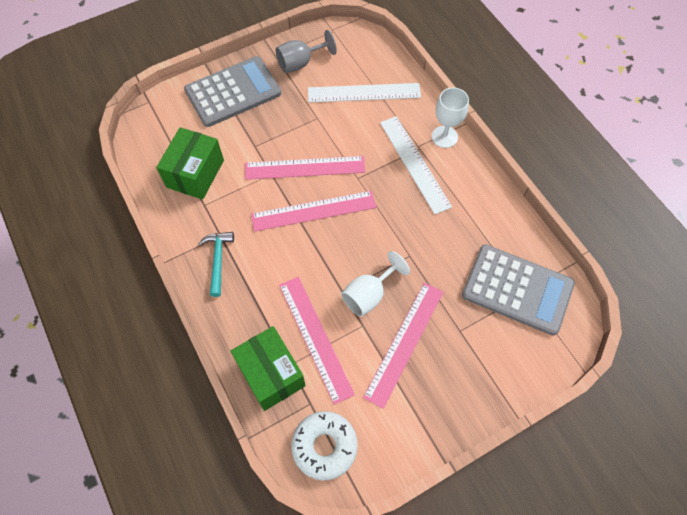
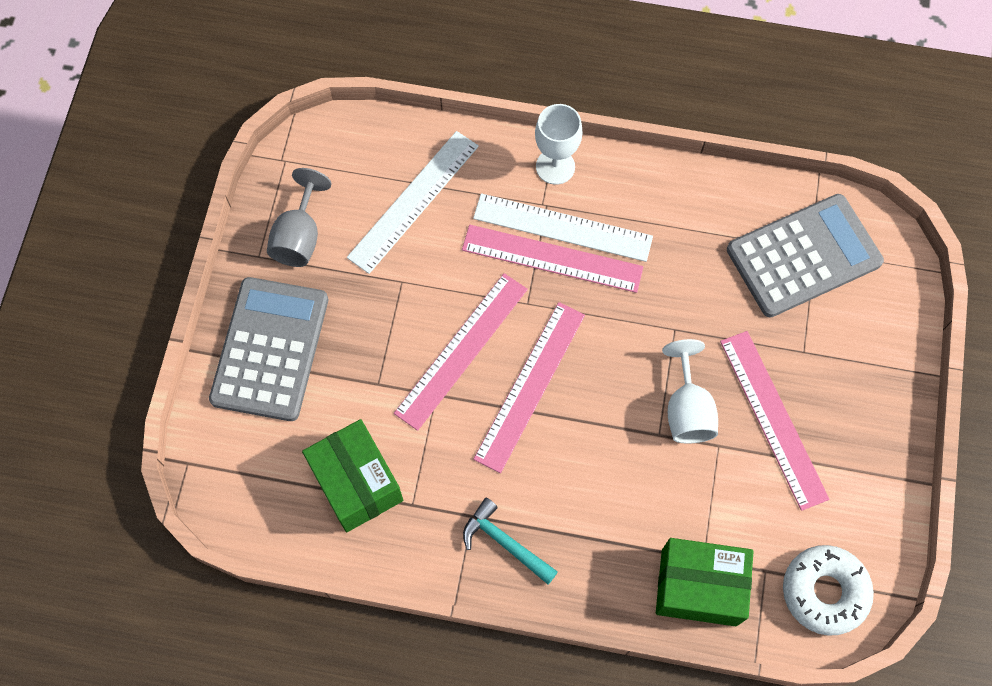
camera: 50 degrees left, 5 degrees up
(315, 338) = (693, 507): pink ruler -> pink ruler (552, 259)

